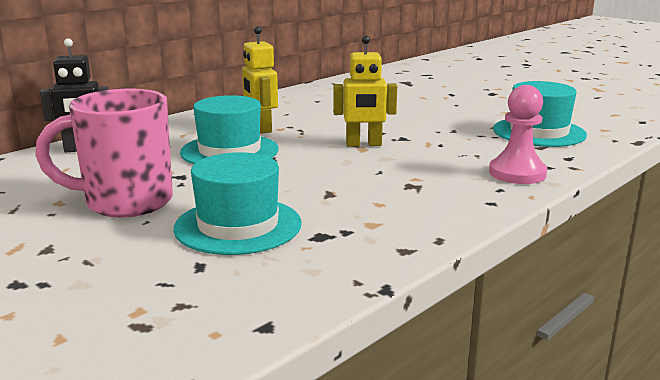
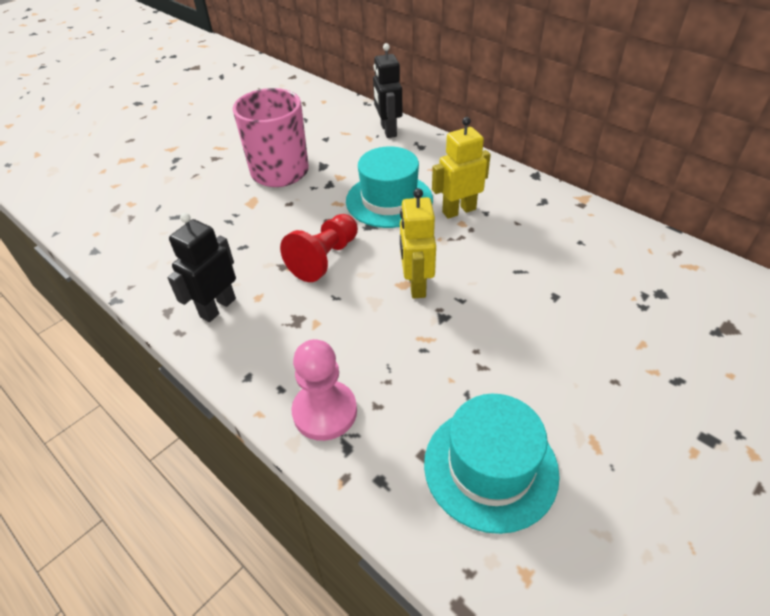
camera: 90 degrees right, 25 degrees up
(238, 226) = (230, 224): turquoise hat -> none
(320, 176) = (325, 258): none -> red pawn
(397, 222) = (217, 307): none -> black robot

